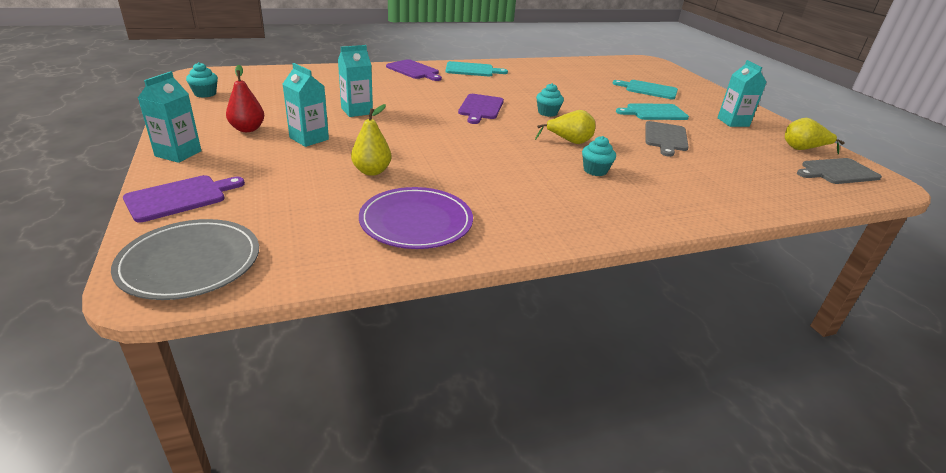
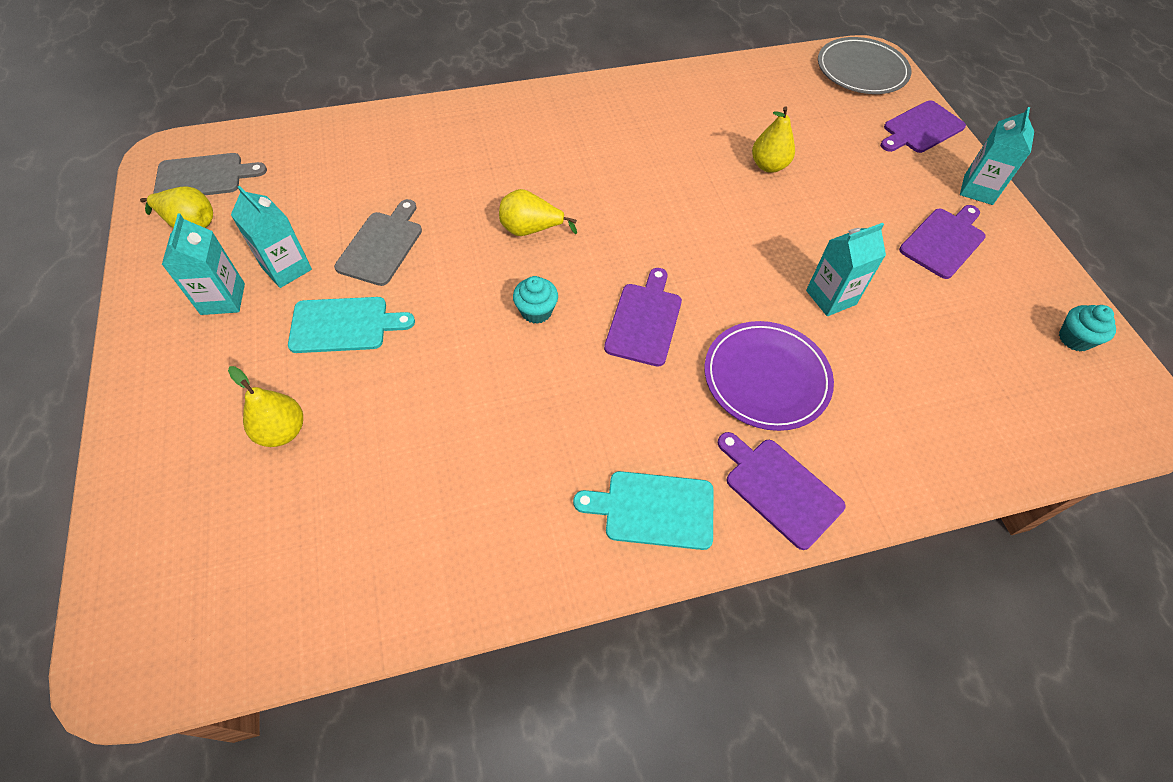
camera: 175 degrees left, 25 degrees up
(247, 129) = (944, 241): red pear -> purple cutting board
(309, 138) = (861, 223): turquoise carton -> turquoise carton (286, 268)
(416, 222) = (712, 103): purple plate -> purple plate (766, 378)
(595, 170) = (521, 172): turquoise cupcake -> none
(648, 89) = (282, 431): turquoise cutting board -> yellow pear

